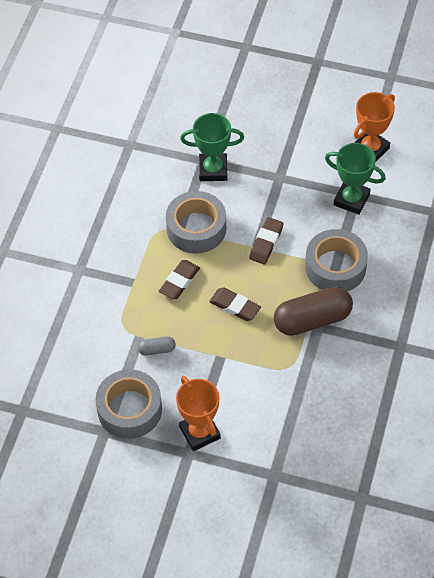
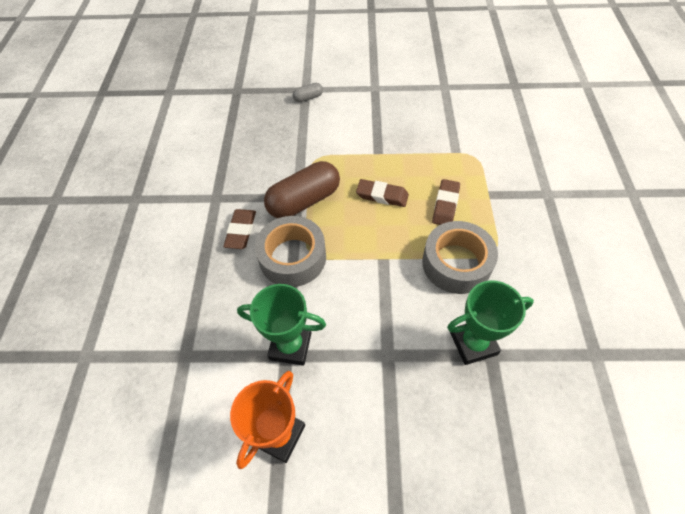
camera: 165 degrees right, 0 degrees up
(129, 409) = (434, 103): grey tape -> none
(157, 349) = (435, 146): grey capsule -> grey capsule (308, 98)
(200, 432) = (372, 101): orange trophy -> none
(266, 243) = (374, 266): brown eraser -> brown eraser (241, 231)

